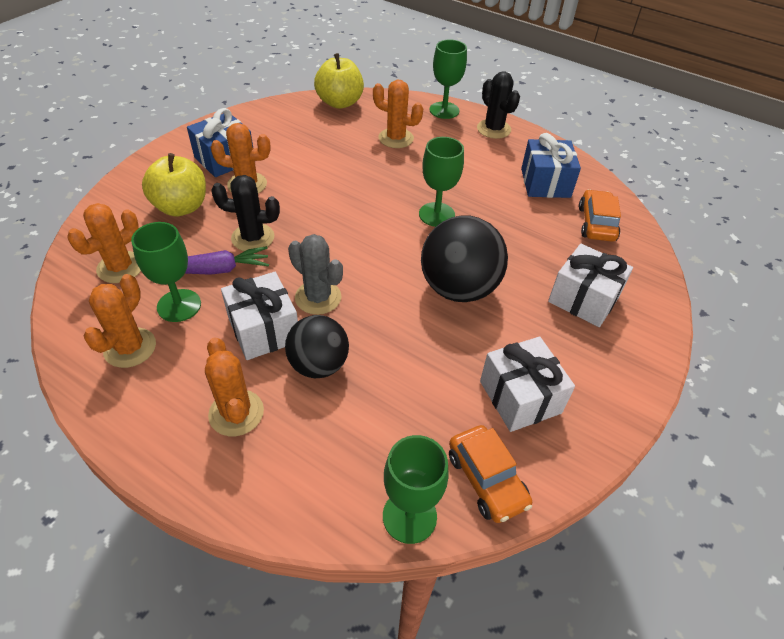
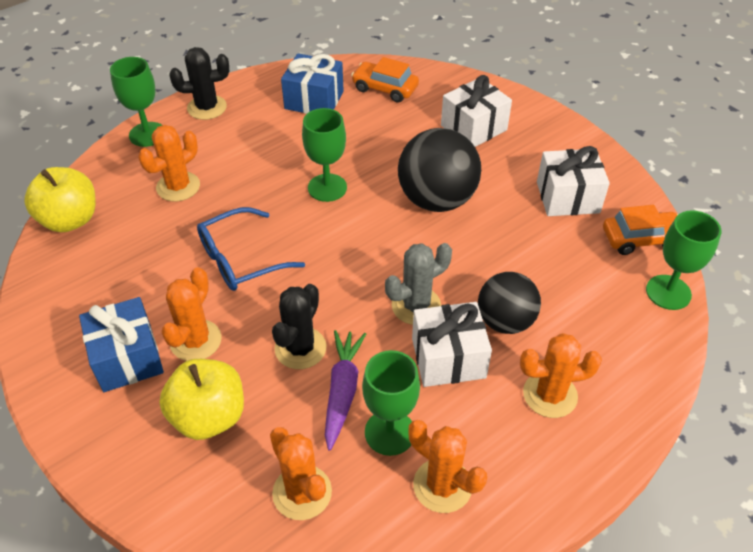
camera: 70 degrees left, 0 degrees up
(333, 186) = (240, 259): none -> blue glasses

